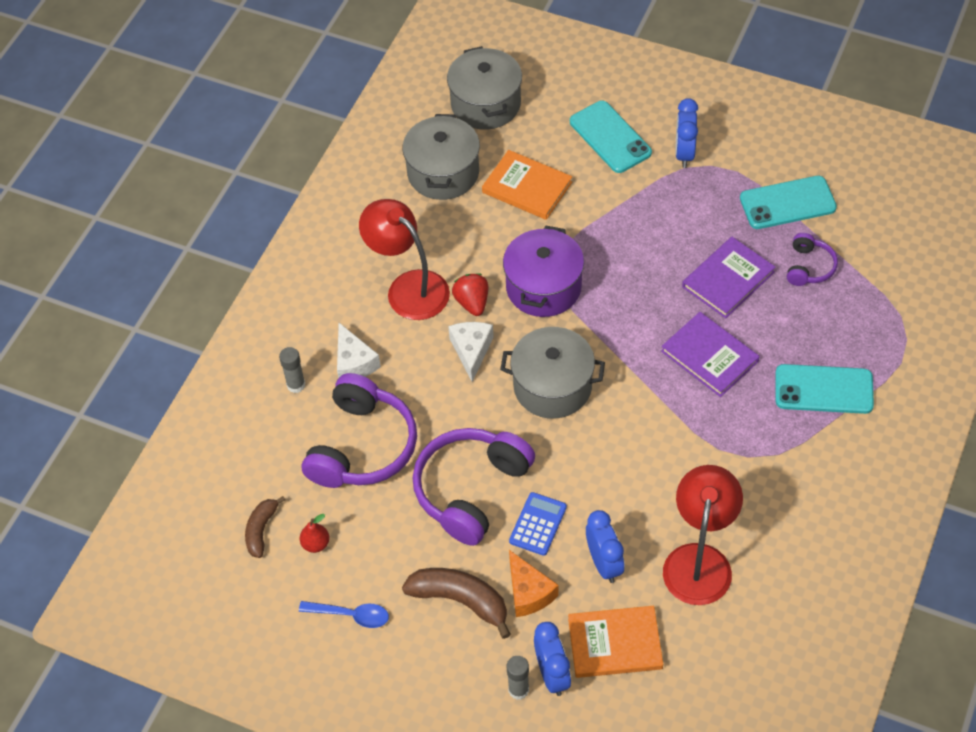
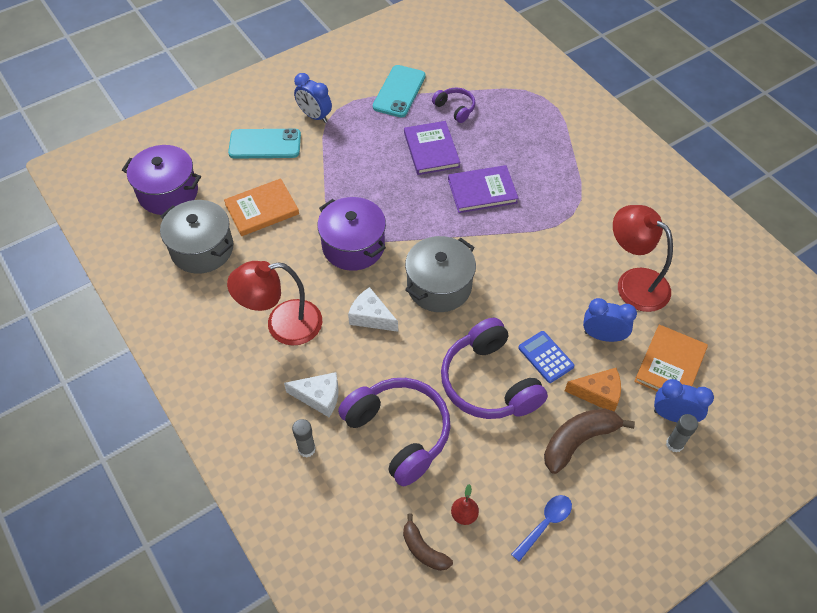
camera: 60 degrees left, 0 degrees up
(472, 302) = (330, 294): red strawberry -> none
(485, 104) = (168, 192): grey pot -> purple pot
(823, 389) = (550, 152): turquoise phone -> none

